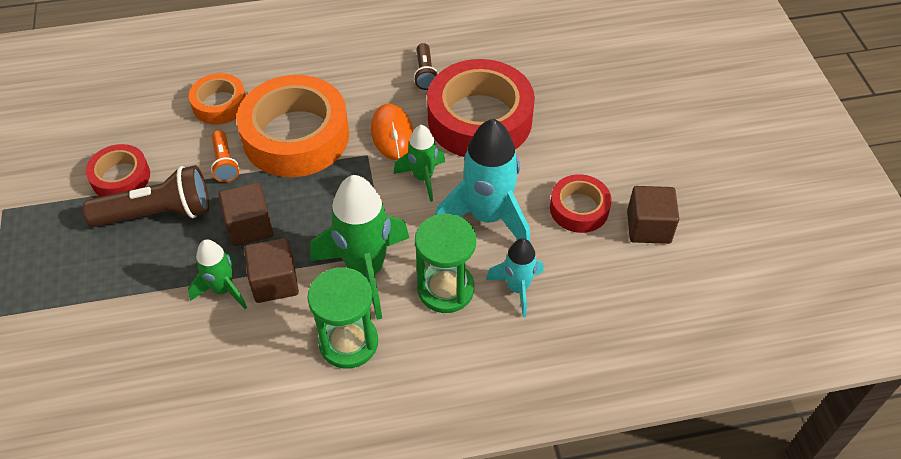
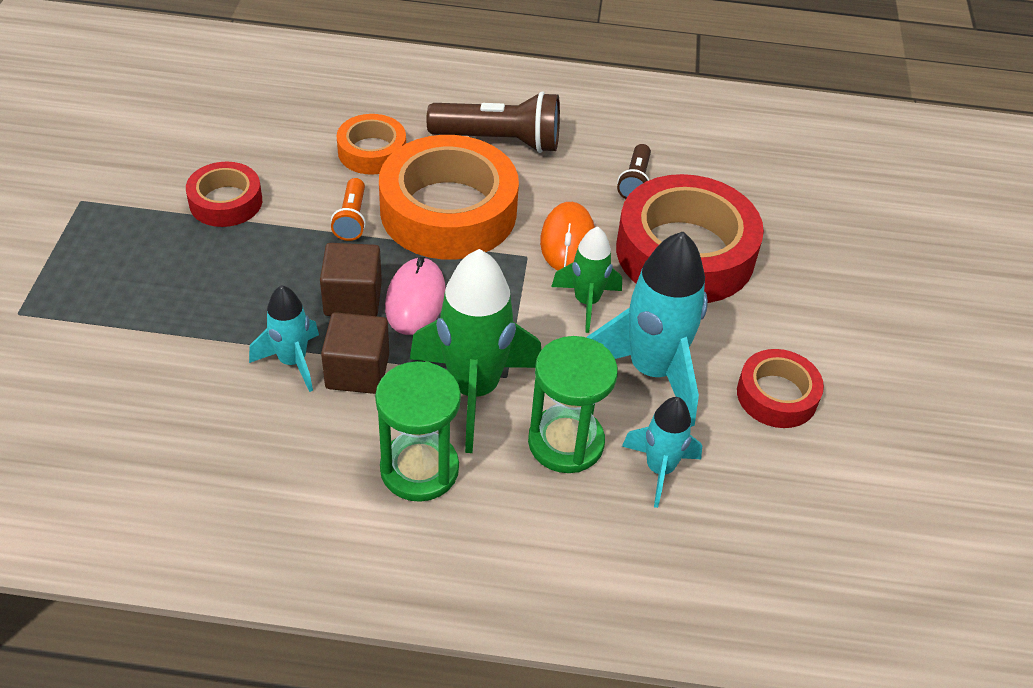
camera: 15 degrees right, 5 degrees down
(158, 213) = (251, 253): brown flashlight -> brown flashlight (499, 141)
(223, 290) = (292, 362): green rocket -> turquoise rocket
(297, 213) = (415, 299): none -> pink mouse
(648, 227) = (863, 445): brown cube -> none

